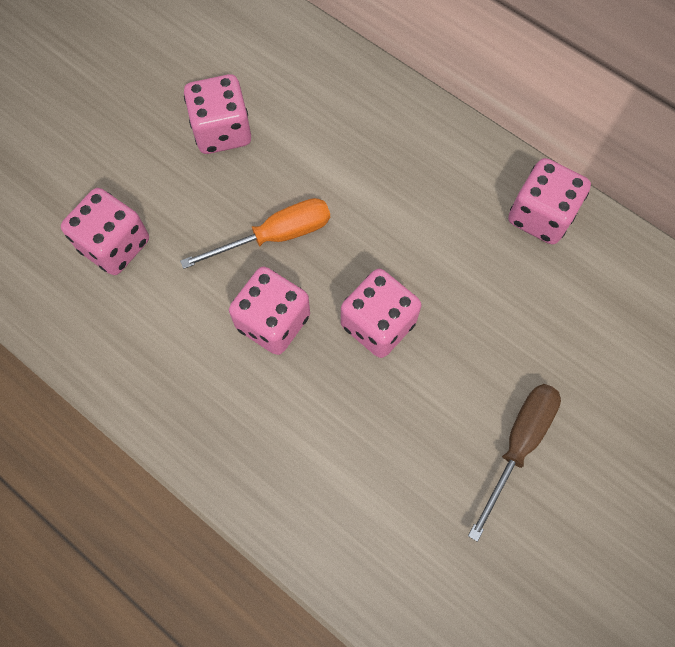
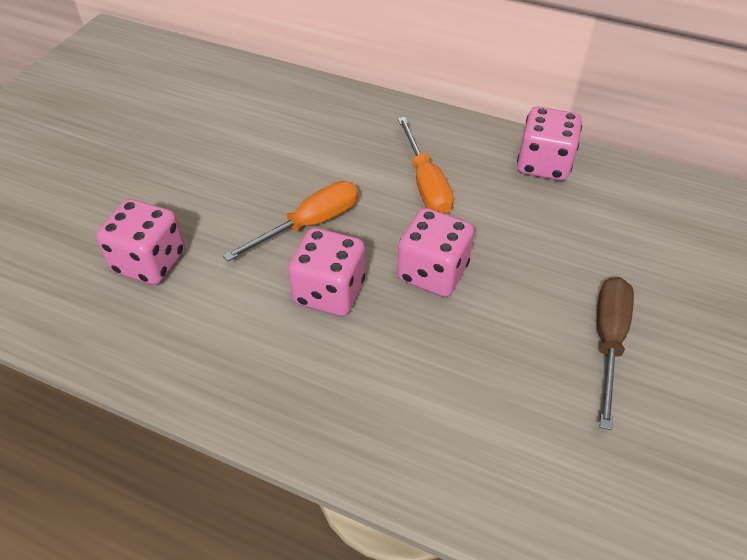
camera: 15 degrees left, 20 degrees down
(222, 131) = (234, 157): pink dice -> none
(407, 212) = (425, 184): none -> orange screwdriver

